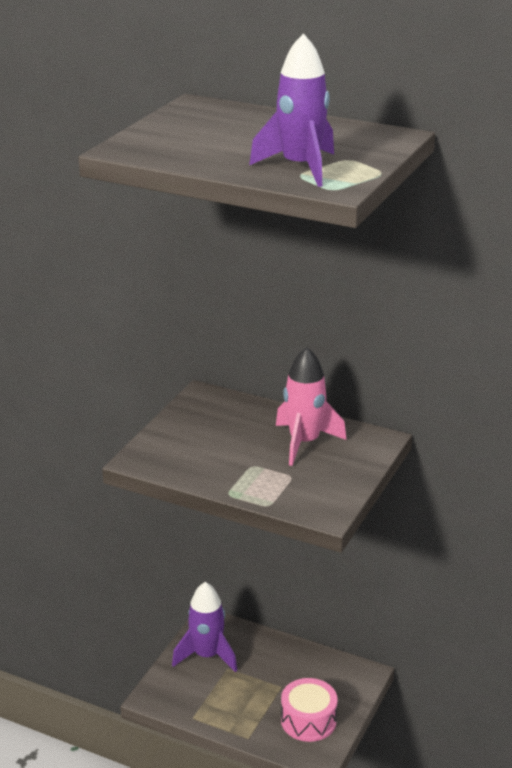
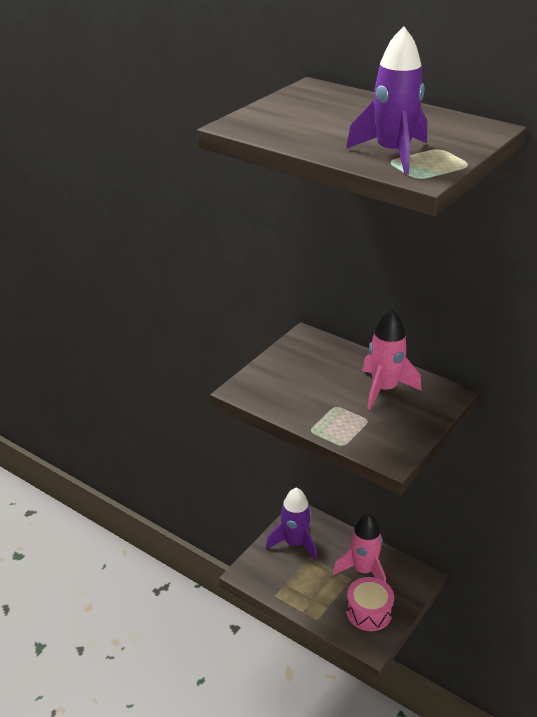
camera: 10 degrees right, 5 degrees up
(294, 675) = (363, 570): none -> pink rocket

